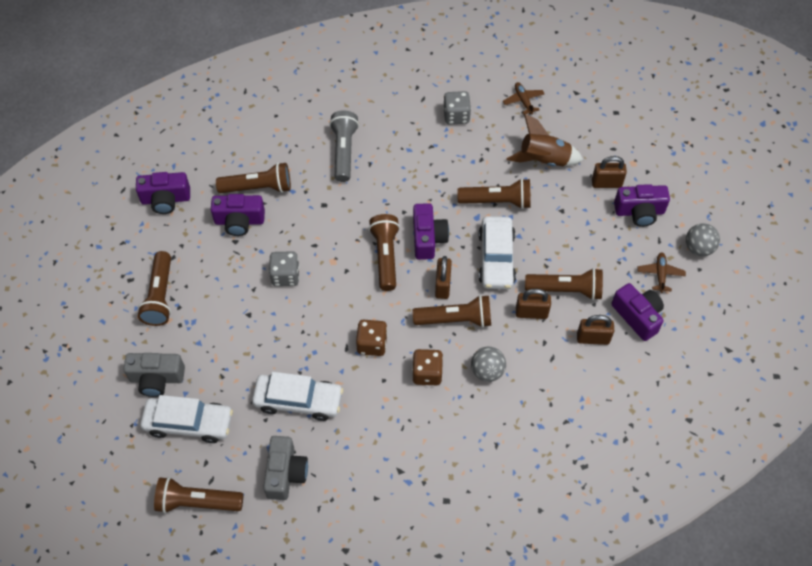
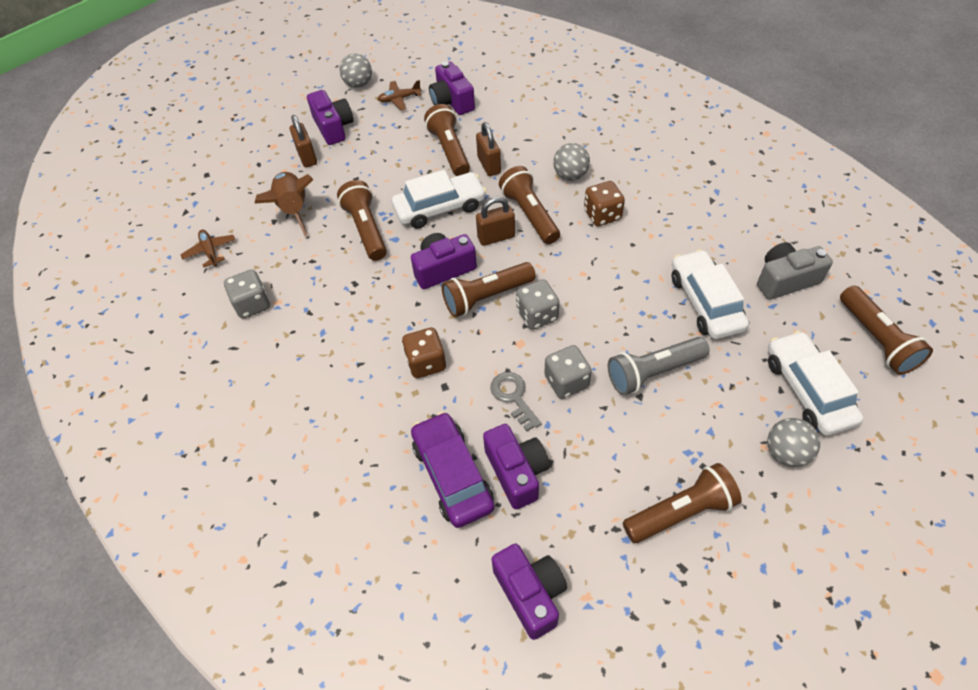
camera: 110 degrees left, 5 degrees down
(157, 378) = (786, 453): grey camera -> grey ball
(258, 188) = (452, 475): brown flashlight -> purple car
(292, 240) = (513, 397): none -> grey key
(344, 151) = (351, 399): grey flashlight -> grey flashlight (653, 372)
(351, 282) = (537, 315): none -> grey dice
(372, 344) = (600, 268): brown dice -> brown dice (426, 363)
(523, 101) = (210, 251): brown plane -> brown plane turned 105 degrees clockwise
(593, 338) = (491, 121): brown padlock -> none
(637, 316) = (452, 101): purple camera -> purple camera turned 60 degrees counterclockwise

